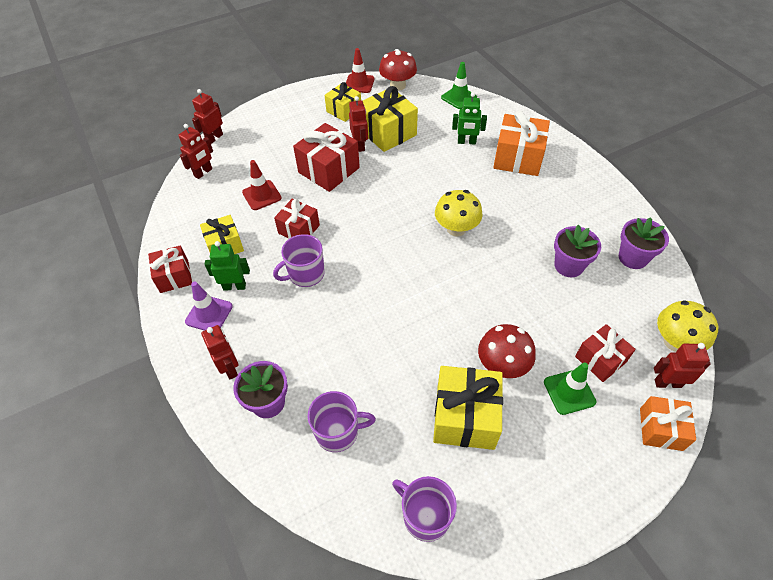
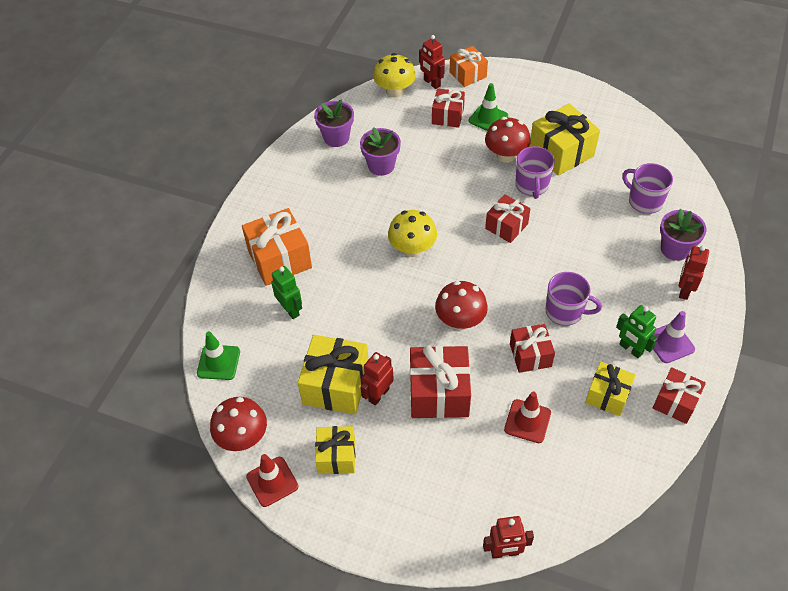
camera: 130 degrees left, 0 degrees up
(203, 172) = (558, 507): red robot -> none
(366, 213) = (460, 321): none -> red mushroom
(419, 301) = (506, 226): none -> red gift
(425, 516) = (635, 135): purple mug -> purple mug (532, 185)

